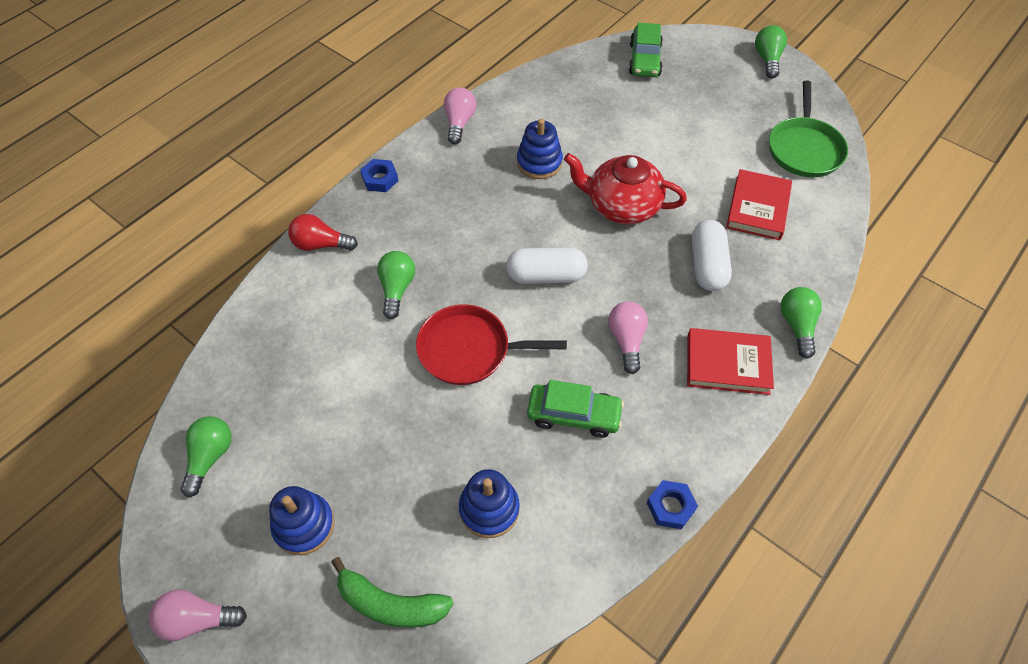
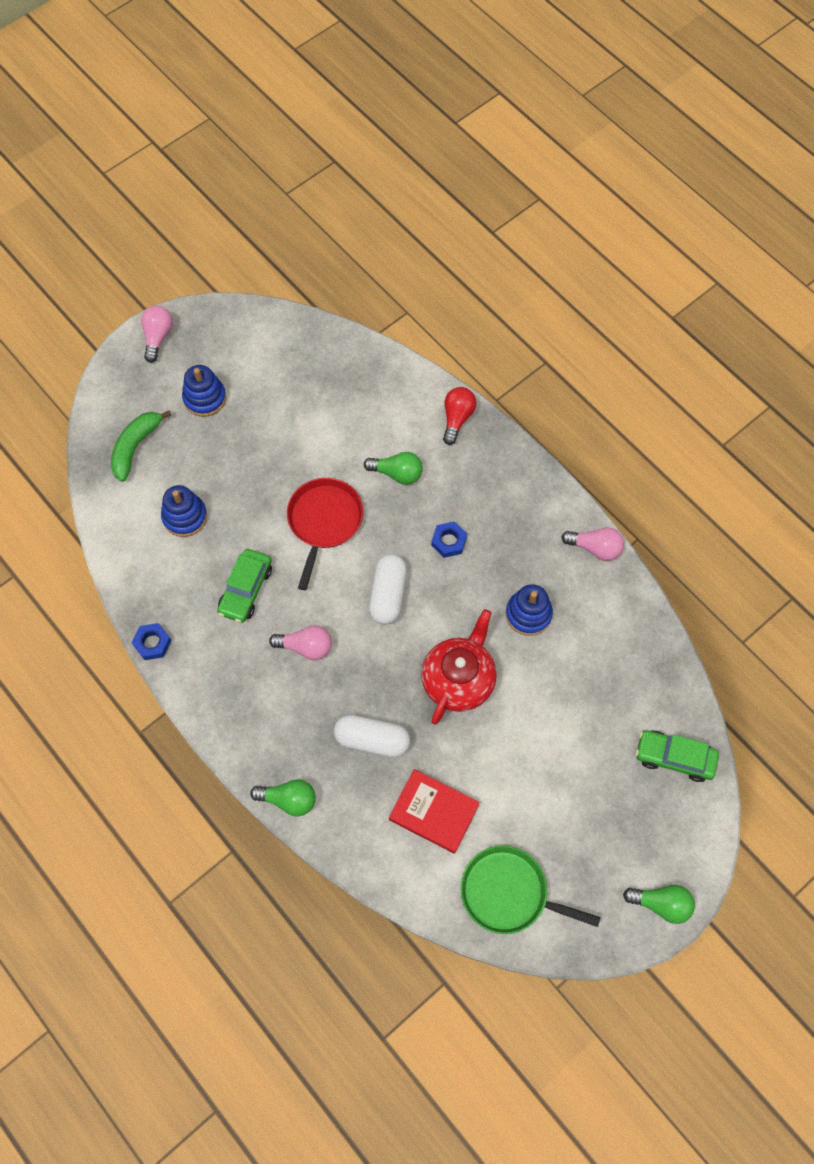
camera: 100 degrees right, 10 degrees up
(210, 457) = (272, 341): green light bulb -> none
(380, 179) = (528, 470): blue nut -> blue nut (449, 541)
(727, 364) = (264, 725): red book -> none

